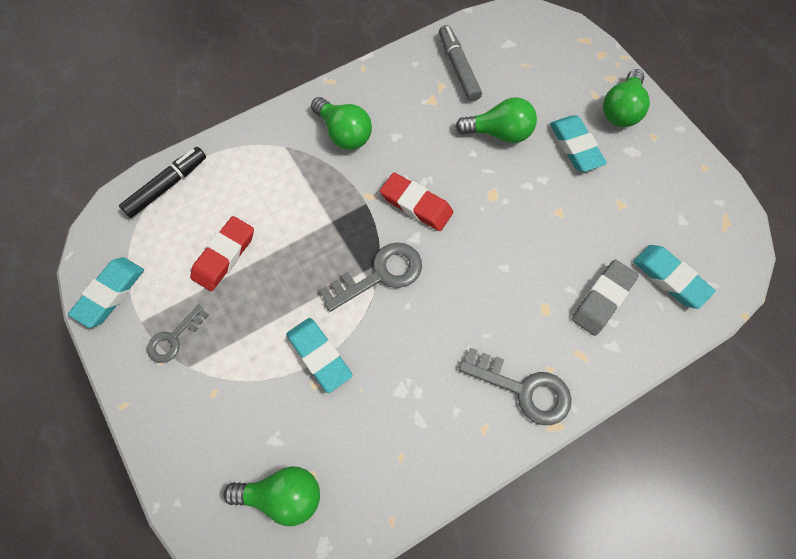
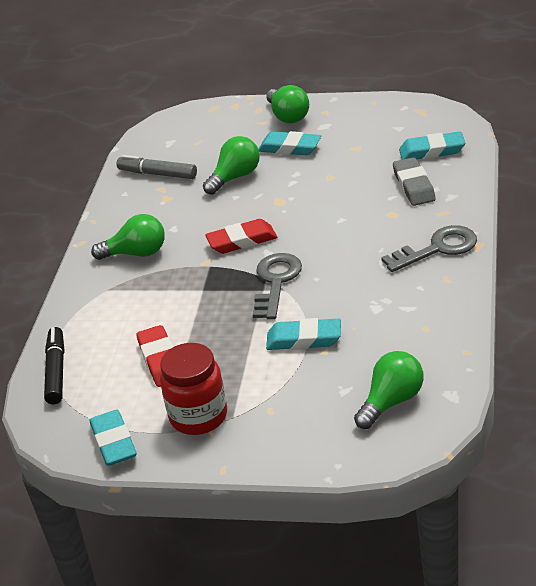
camera: 45 degrees left, 30 degrees down
(174, 338) = (198, 416): grey key -> red jar

